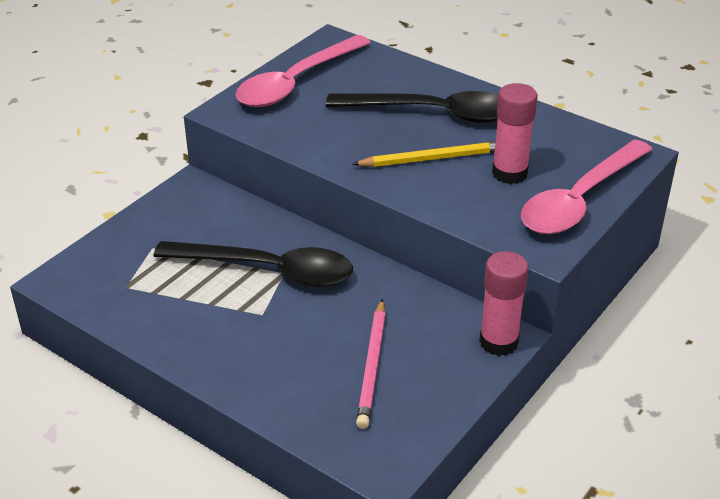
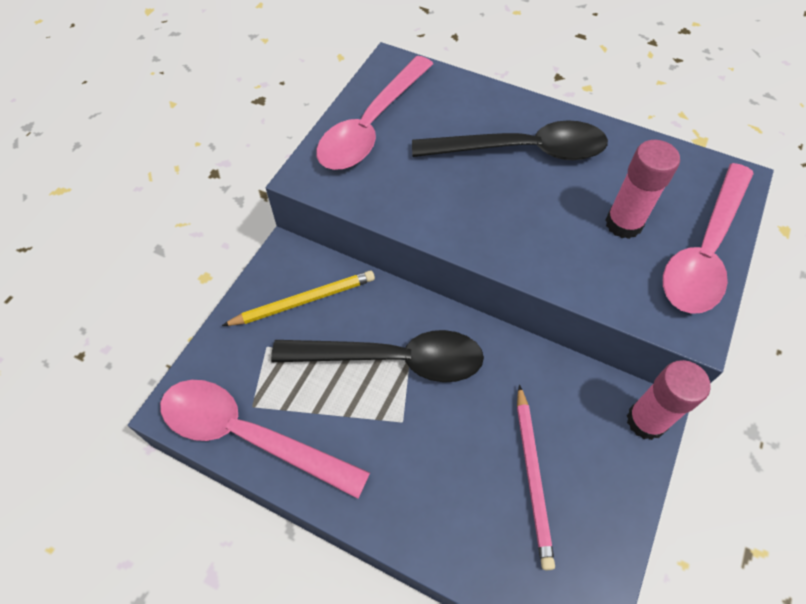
camera: 10 degrees left, 20 degrees up
(117, 306) = (249, 435): none -> pink spoon
(432, 158) = (540, 213): yellow pencil -> yellow pencil (303, 300)

